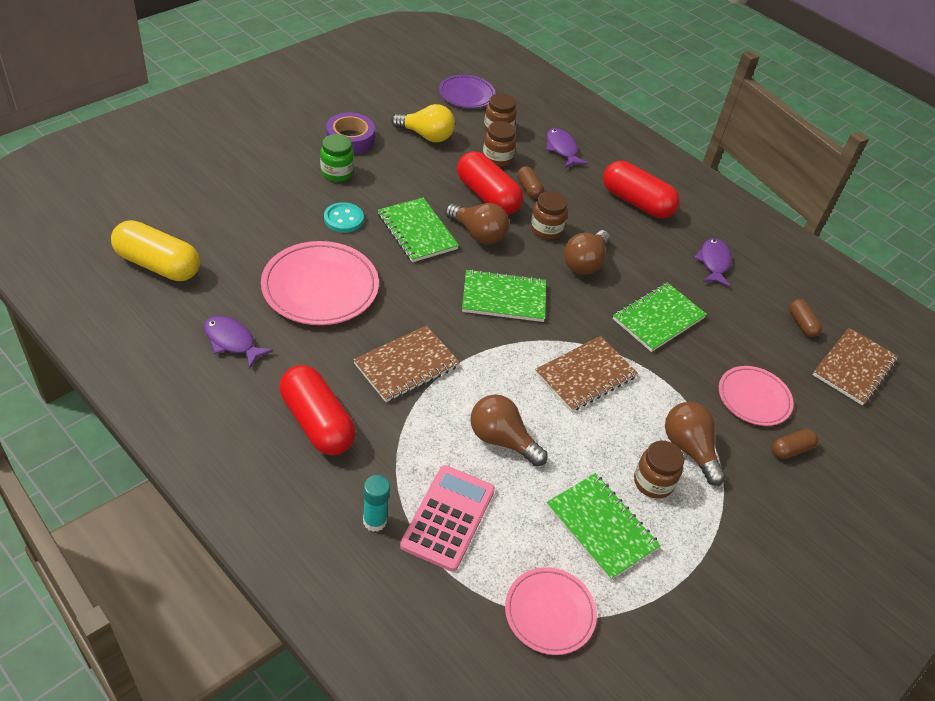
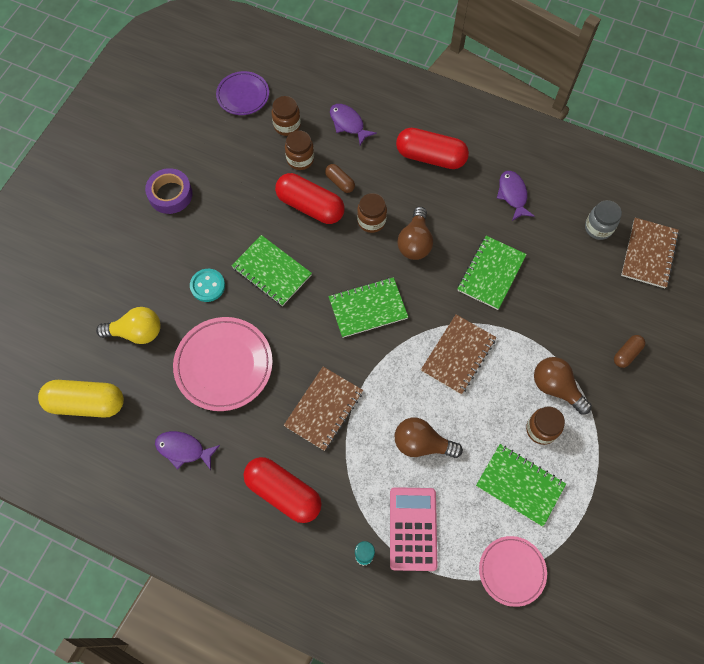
camera: 15 degrees left, 20 degrees up
(337, 173) = (178, 238): green jar -> none
(426, 136) = (231, 161): yellow light bulb -> yellow light bulb (136, 332)
(478, 234) = (320, 251): brown light bulb -> none
(753, 398) = (586, 318): pink plate -> none
(801, 324) = (598, 228): brown capsule -> grey jar

